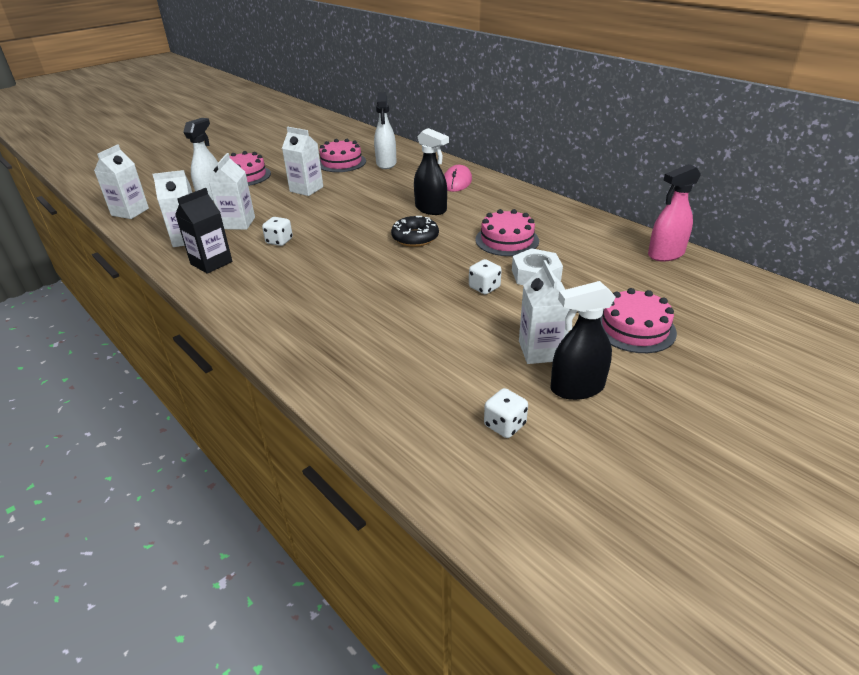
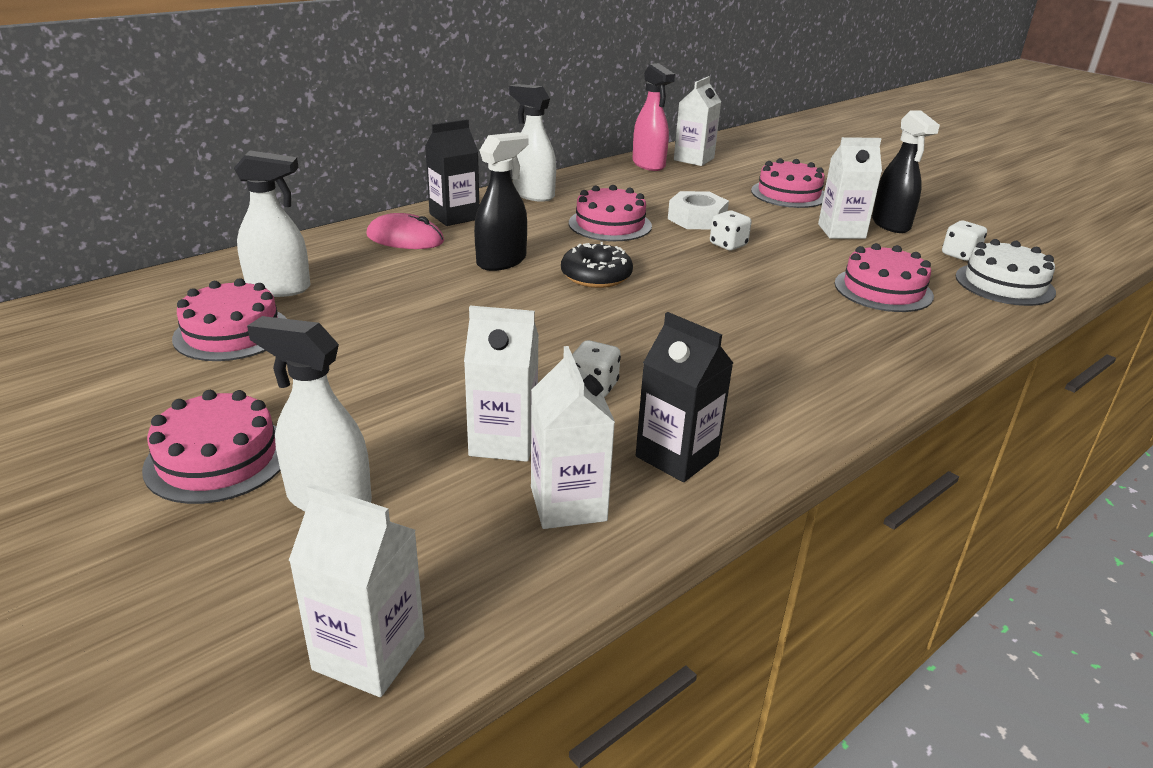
camera: 90 degrees left, 5 degrees down
(306, 189) = (360, 368): white carton -> white carton (694, 159)
(410, 357) = (883, 289): none -> pink cake
(434, 442) = (1004, 284): none -> white cake
(497, 191) = (454, 216): none -> black carton
(553, 211) = (533, 195): none -> white spray bottle

